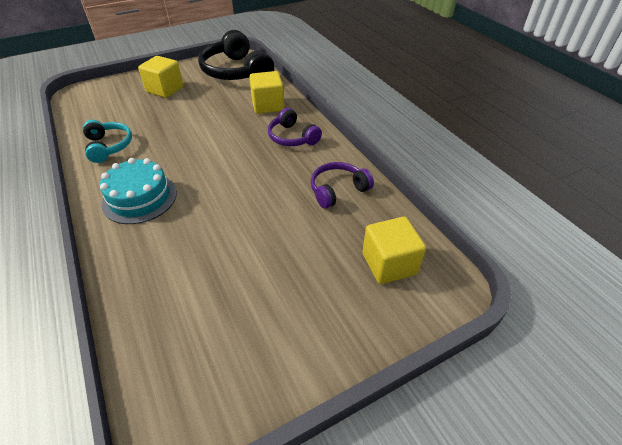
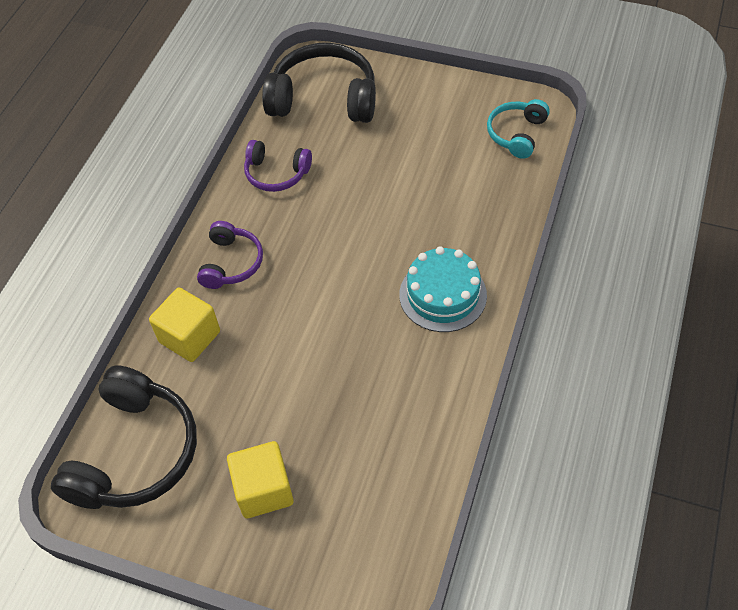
camera: 130 degrees left, 10 degrees up
(109, 146) = (421, 407): turquoise headphones -> turquoise headphones (516, 134)
(389, 264) = (324, 98): yellow cube -> black headphones

